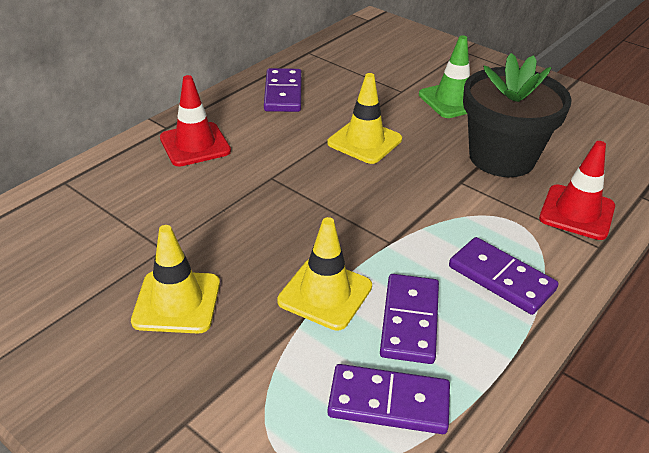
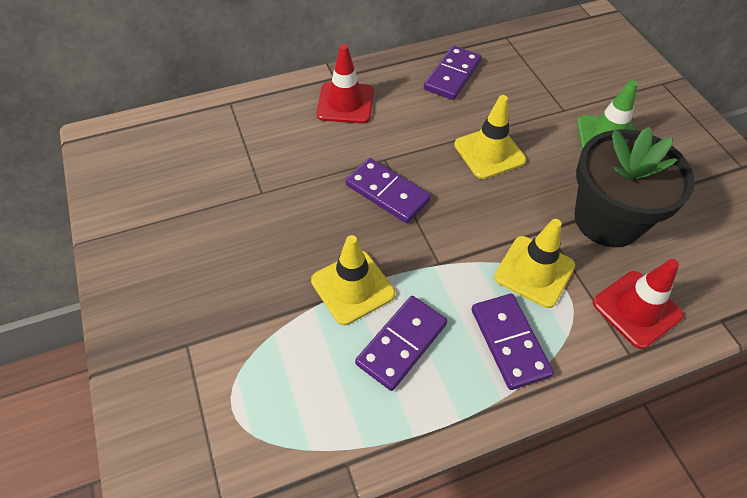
camera: 30 degrees right, 15 degrees up
(177, 302) = (242, 244): yellow traffic cone -> yellow traffic cone (534, 271)
(389, 402) = (335, 405): purple domino -> purple domino (387, 192)

